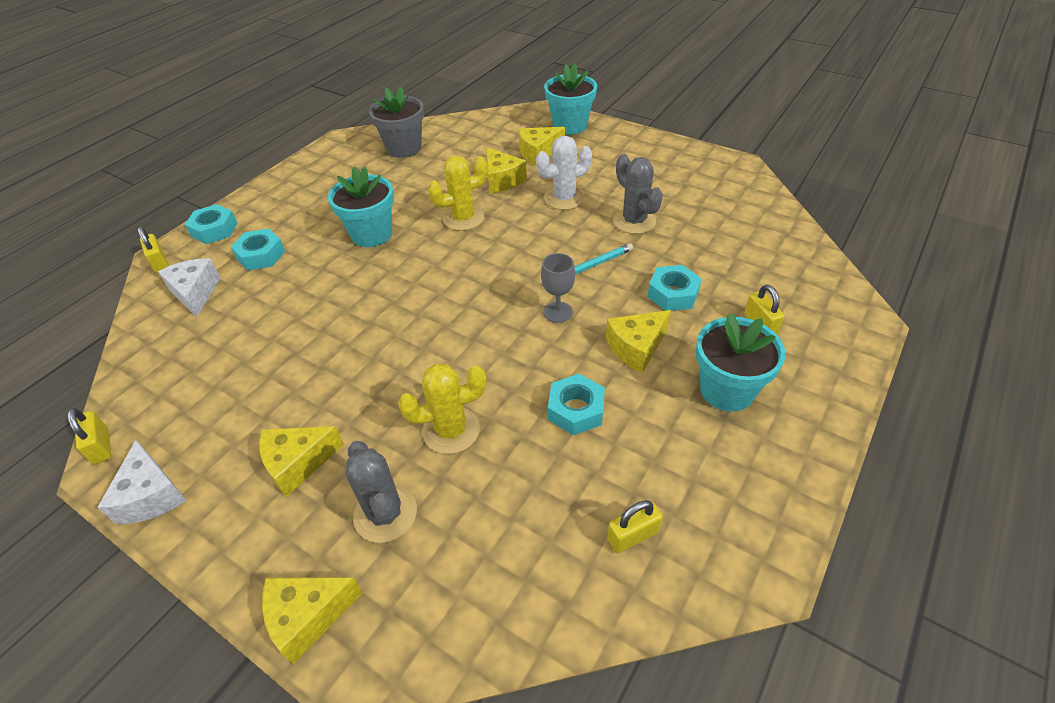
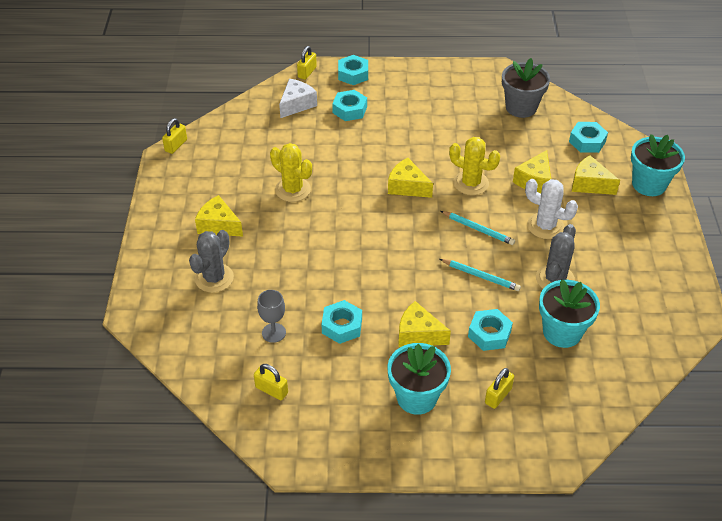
camera: 55 degrees right, 0 degrees up
(151, 495) = (164, 184): white cheese -> none
(308, 617) = (144, 282): yellow cheese -> yellow cheese (407, 187)
(371, 234) = (413, 147): turquoise flower pot -> turquoise flower pot (562, 332)
(451, 430) = (284, 276): yellow cactus -> yellow cactus (293, 190)
(487, 133) = (587, 141): none -> turquoise nut
(528, 240) = (478, 229): none -> turquoise pencil
(558, 312) = (419, 279): grey goblet -> grey goblet (273, 333)

